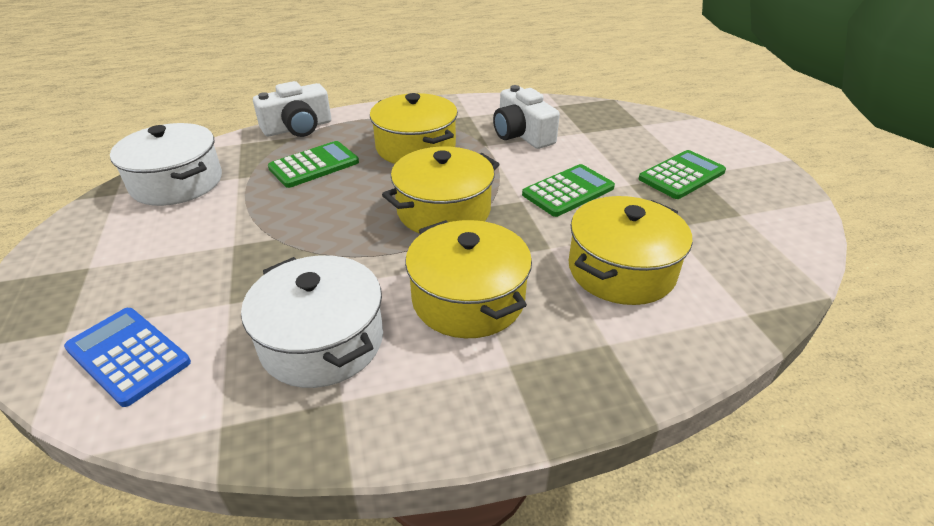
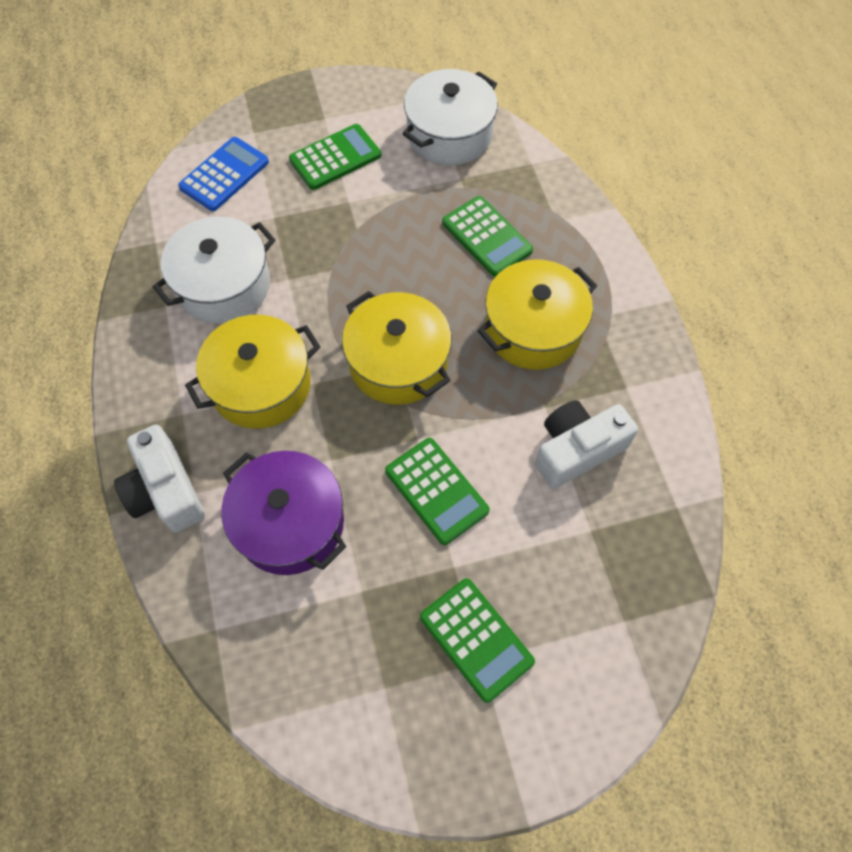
camera: 90 degrees right, 25 degrees up
(161, 256) = (335, 158): none -> green calculator
(298, 128) = (572, 207): white camera -> white camera (165, 491)
(621, 270) = (290, 523): yellow pot -> purple pot

